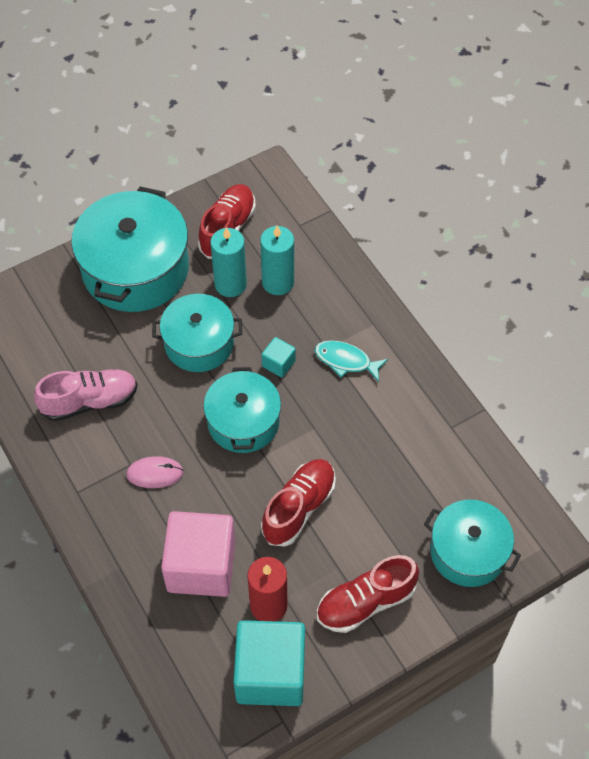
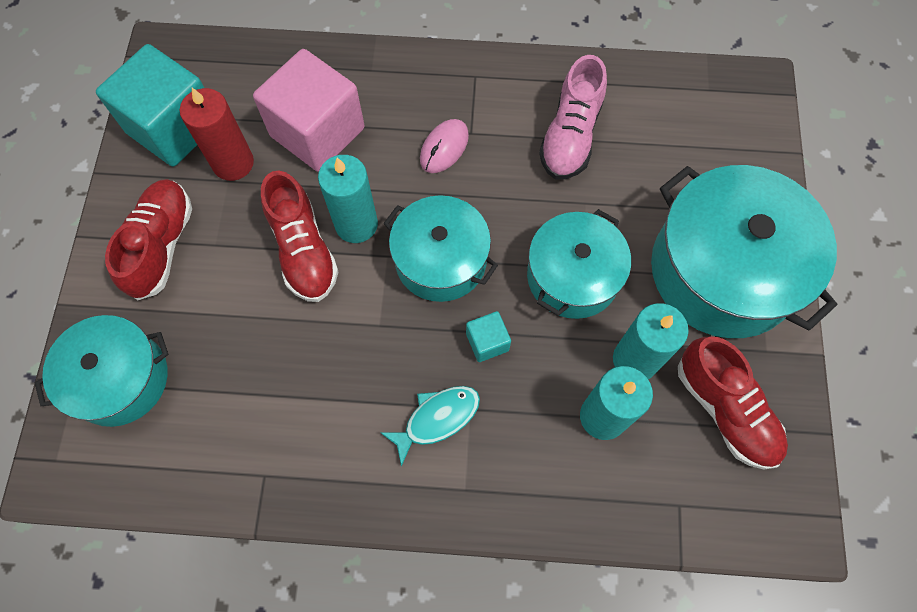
camera: 125 degrees right, 10 degrees up
(255, 489) = (356, 224): none -> turquoise candle

